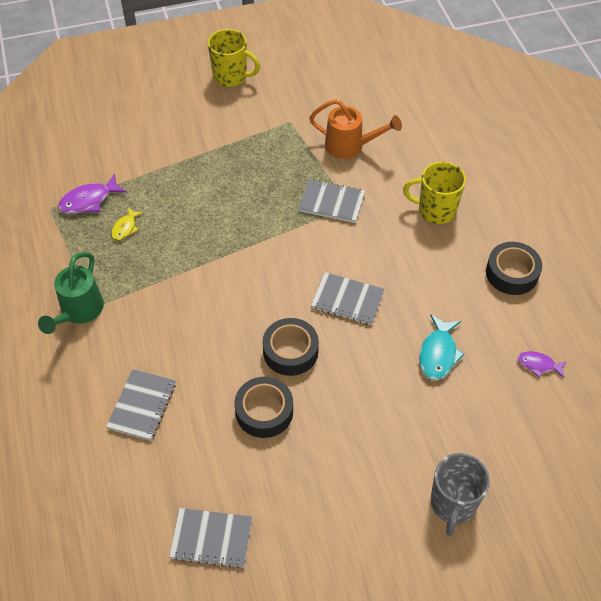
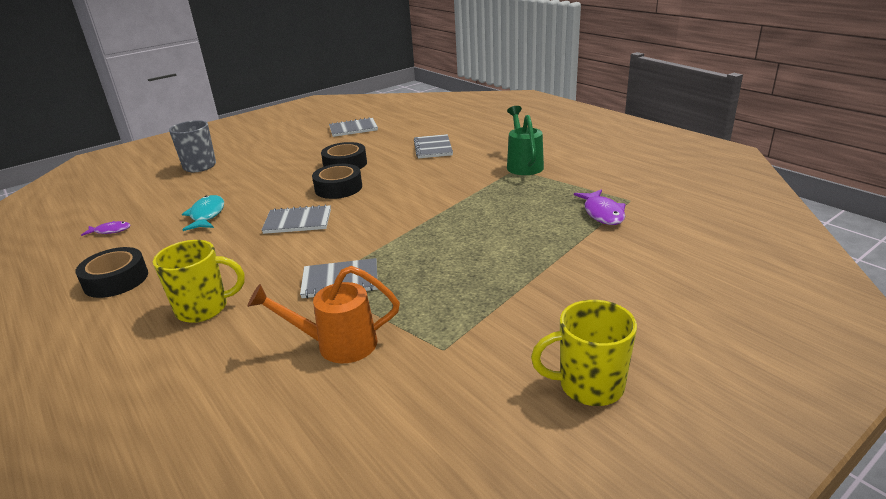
camera: 160 degrees right, 25 degrees down
(89, 201) = (602, 213): purple fish -> purple fish turned 135 degrees clockwise
(125, 228) = (544, 208): yellow fish -> none

